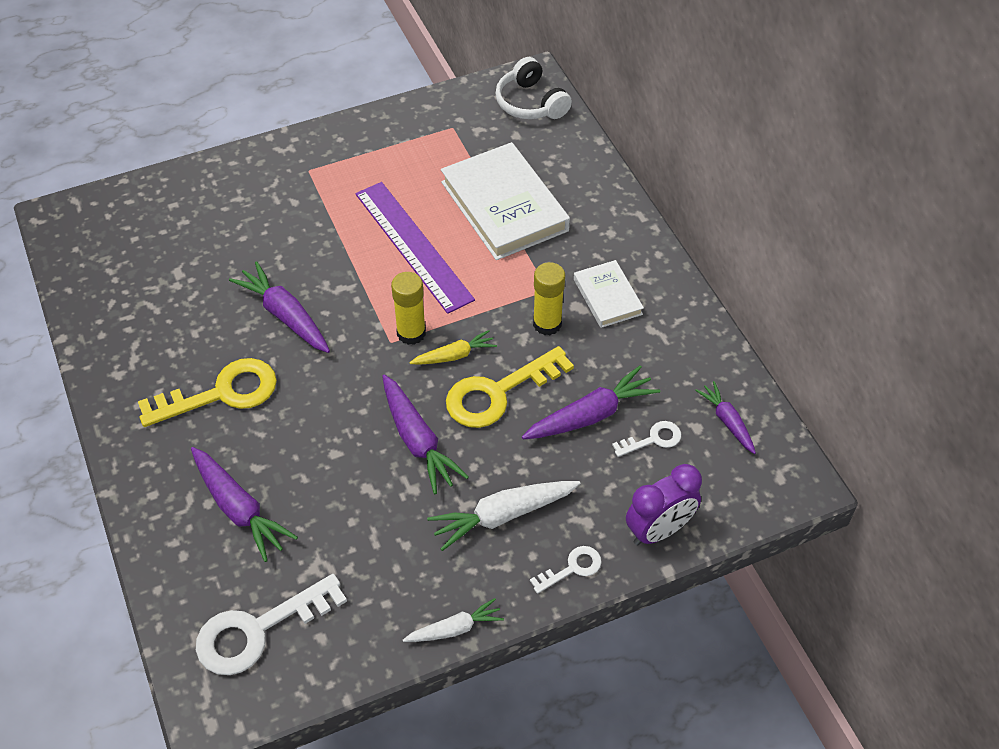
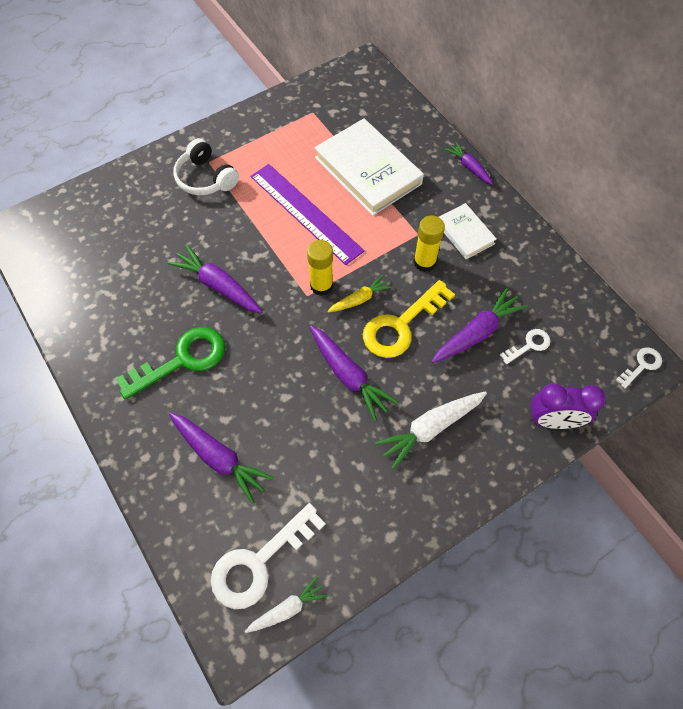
camera: 10 degrees left, 10 degrees up
(221, 393) = (182, 360): yellow key -> green key
(455, 628) = (417, 532): white carrot -> white carrot (287, 608)
(530, 103) = (367, 85): white headphones -> white headphones (206, 178)
(572, 568) = (495, 464): white key -> white key (641, 365)
(659, 530) = (553, 420): purple clock -> purple clock turned 45 degrees clockwise
(727, 421) = (580, 321): purple carrot -> purple carrot (469, 167)

